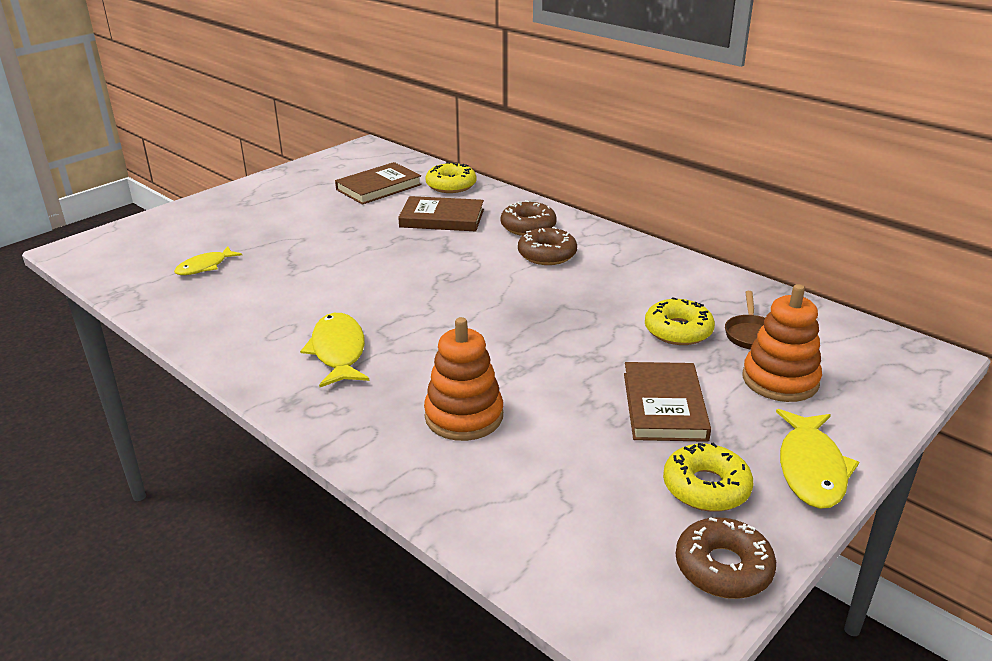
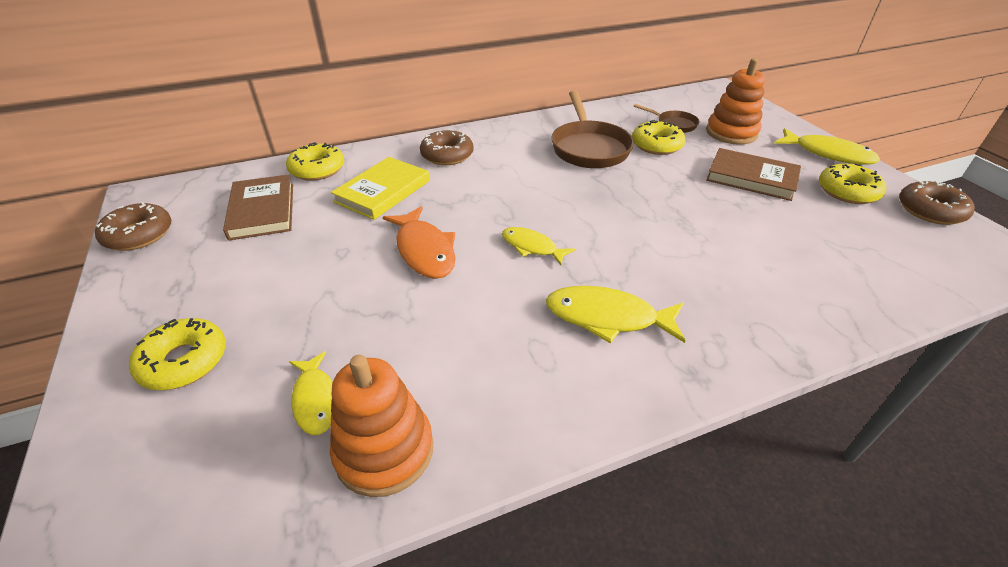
camera: 65 degrees left, 10 degrees up
(218, 220) = (184, 361): none -> yellow donut
(373, 257) = (424, 251): none -> orange fish
(412, 299) = (532, 247): none -> yellow fish
(442, 218) = (383, 191): brown book -> yellow book
(464, 416) = (746, 266): orange stacking toy -> orange stacking toy (384, 450)
(547, 254) = (505, 160): brown donut -> brown donut (139, 235)
(623, 291) = (589, 148): none -> brown pan

